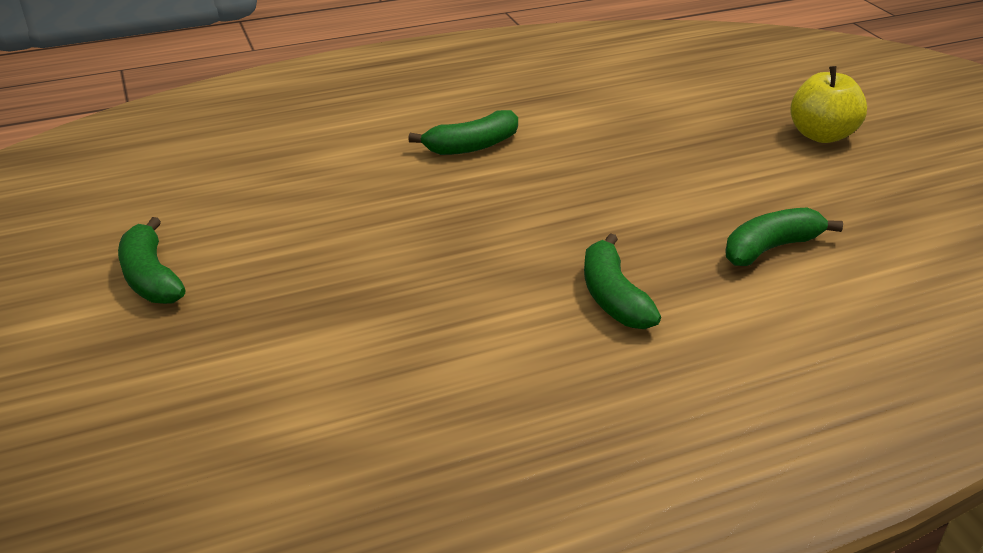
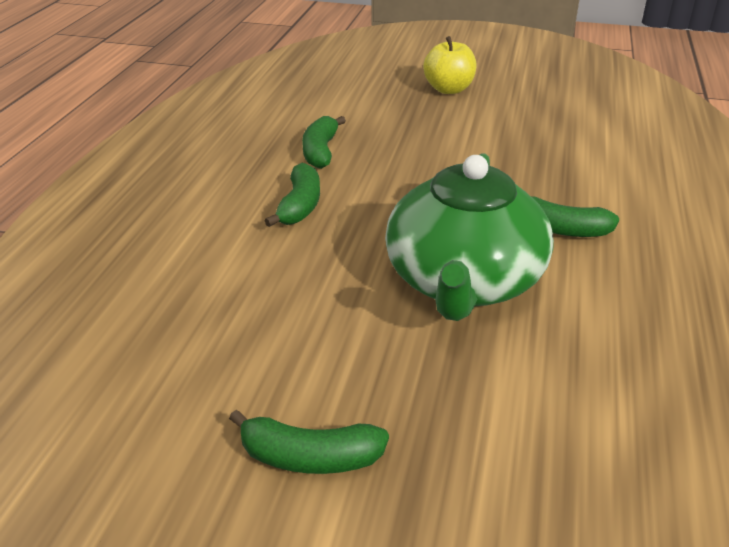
camera: 55 degrees left, 0 degrees up
(447, 270) = (463, 282): none -> green teapot
(770, 248) = (554, 156): green banana -> green banana (320, 151)

